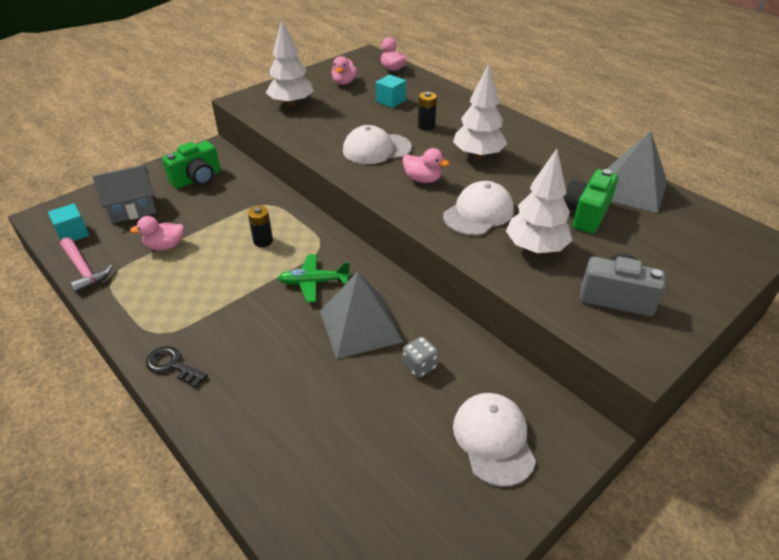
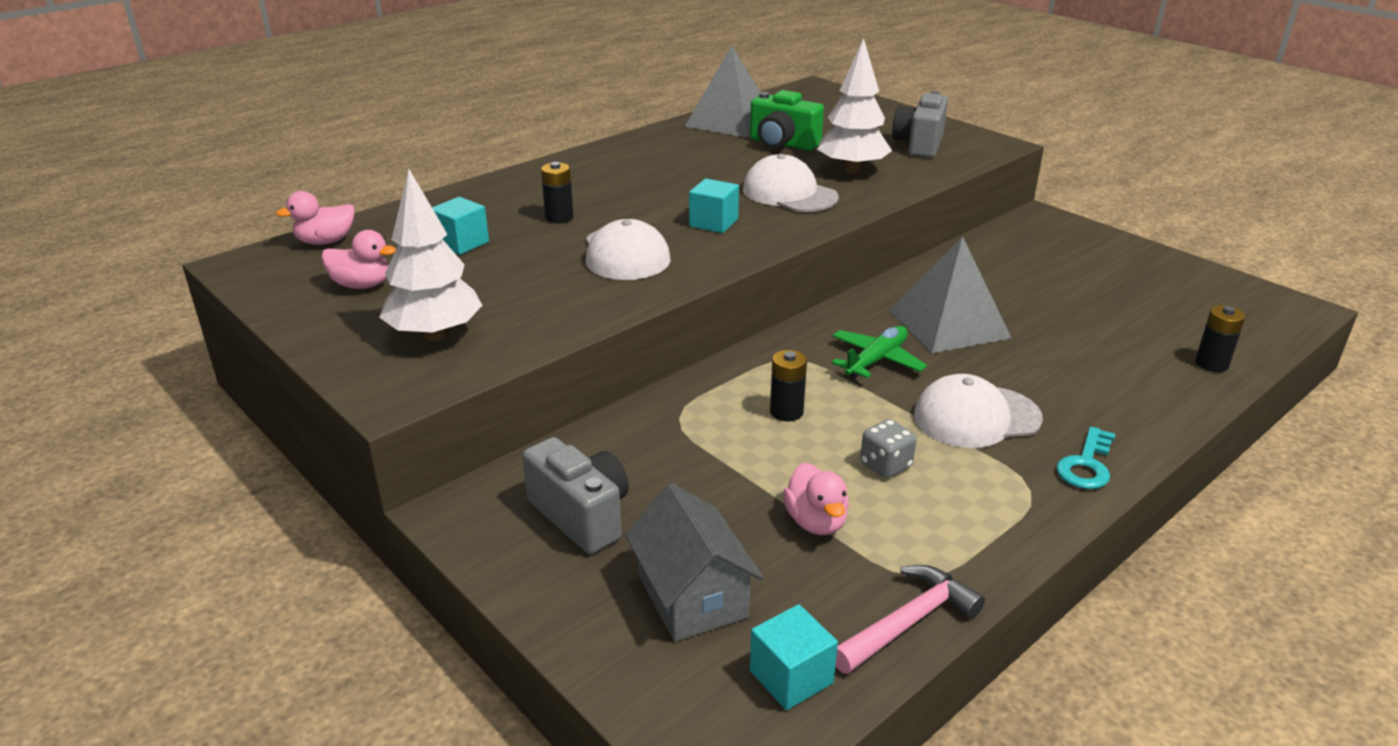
camera: 90 degrees left, 10 degrees down
(172, 365) = (1086, 465): black key -> turquoise key
(197, 179) = (581, 516): green camera -> grey camera
(279, 492) = (1211, 364): none -> black battery
(313, 282) = (876, 360): green plane -> green plane turned 135 degrees counterclockwise
(419, 366) = (997, 288): grey dice -> grey dice (885, 465)
(422, 179) = (713, 223): pink duck -> turquoise cube
(478, 155) = (652, 188): white tree -> none
(493, 439) = (1073, 255): white cap -> white cap (976, 417)

